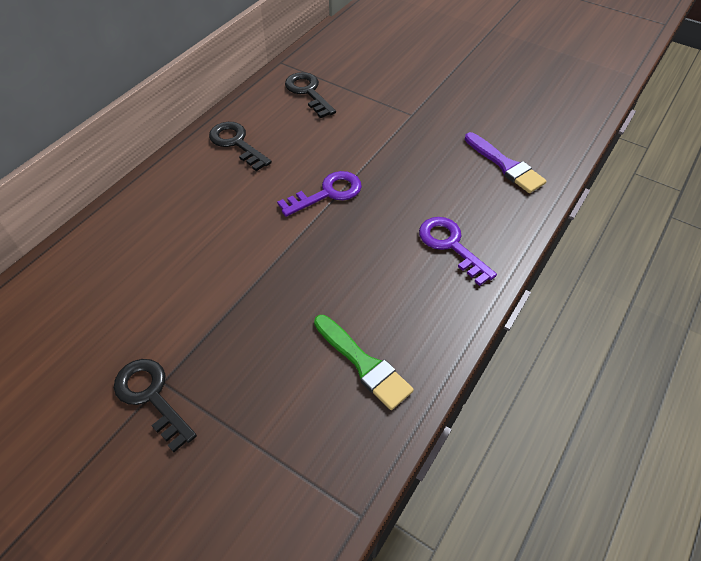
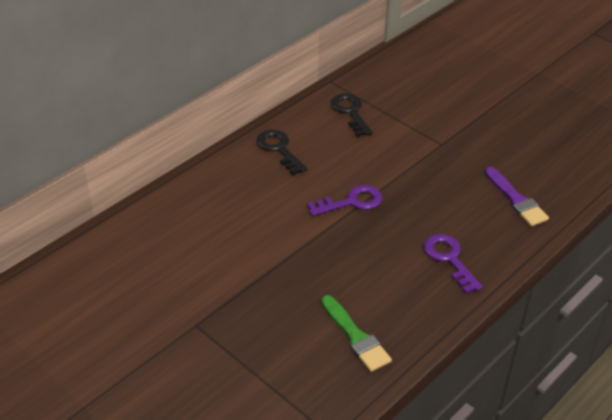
camera: 10 degrees right, 10 degrees down
(151, 397) = (186, 333): black key -> none

